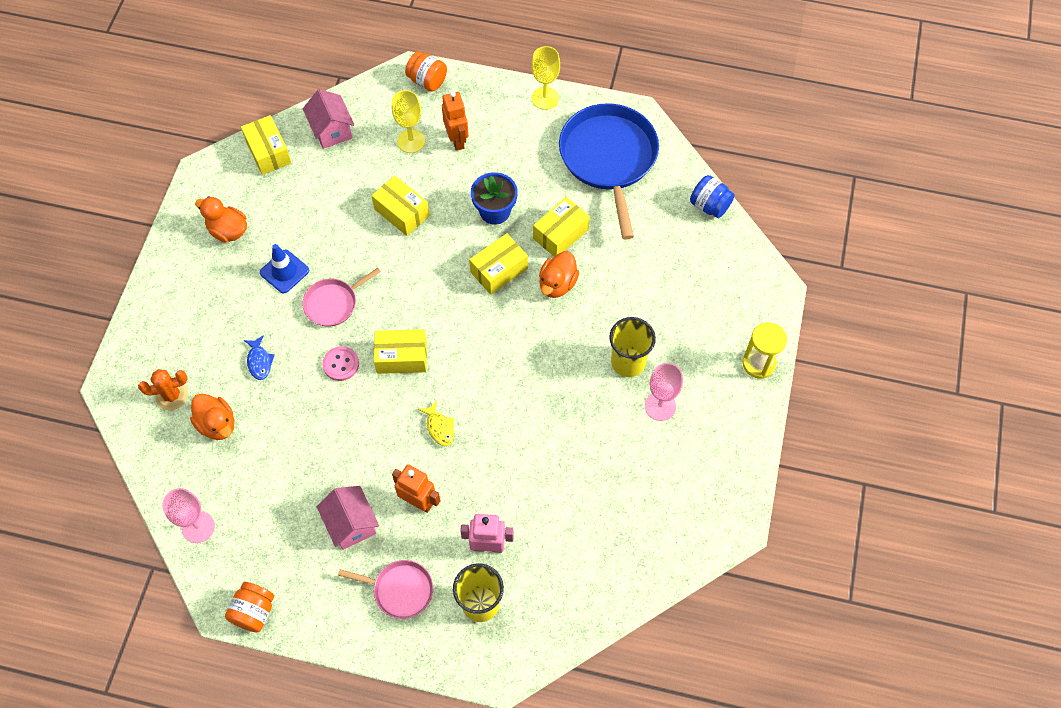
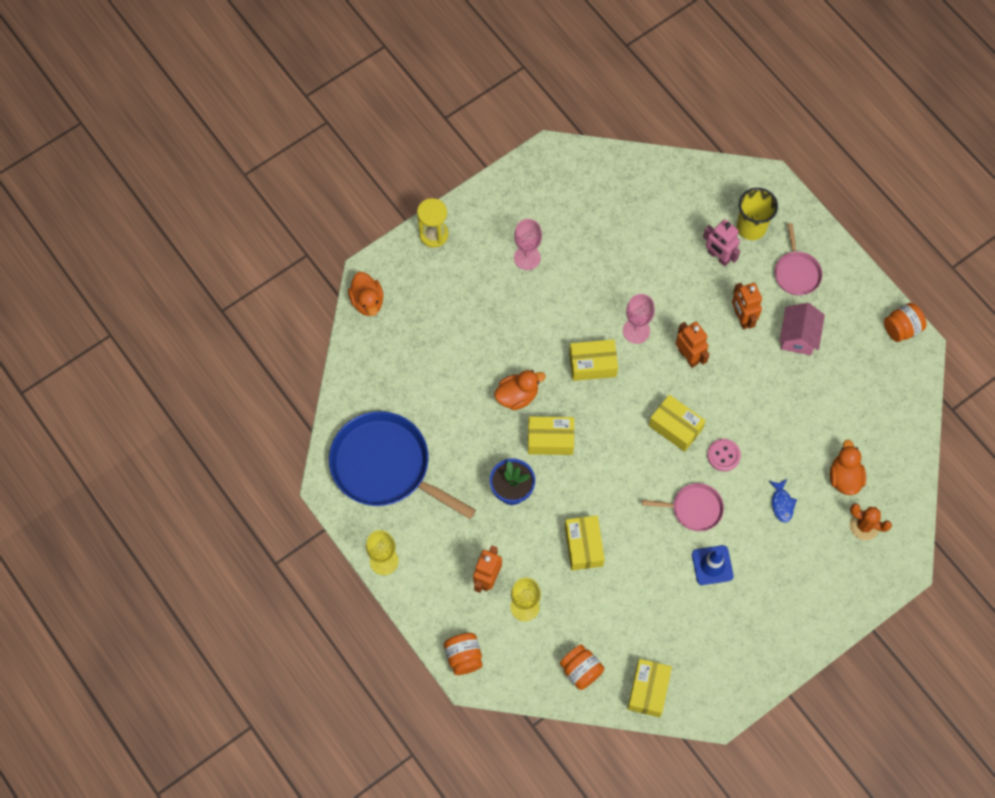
camera: 140 degrees left, 5 degrees up
(198, 527) = (904, 412): pink goblet -> pink goblet (636, 331)
(228, 231) = (732, 638): orange duck -> orange duck (367, 301)
(259, 361) = (782, 503): blue fish -> blue fish turned 150 degrees clockwise
(331, 130) = (581, 670): pink house -> orange jar
(400, 590) = (796, 272): pink pan -> pink pan turned 150 degrees counterclockwise
(439, 427) = (688, 356): yellow fish -> orange robot
(560, 234) = (479, 433): yellow box -> yellow box (592, 364)
(609, 159) = (385, 466): blue pan -> blue pan turned 90 degrees clockwise
(628, 362) = (520, 302): yellow cup -> none
(709, 205) = (350, 369): blue jar -> none

